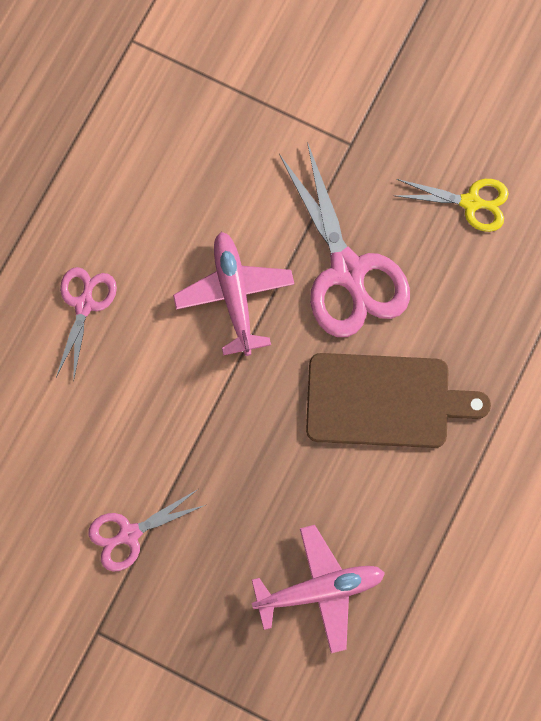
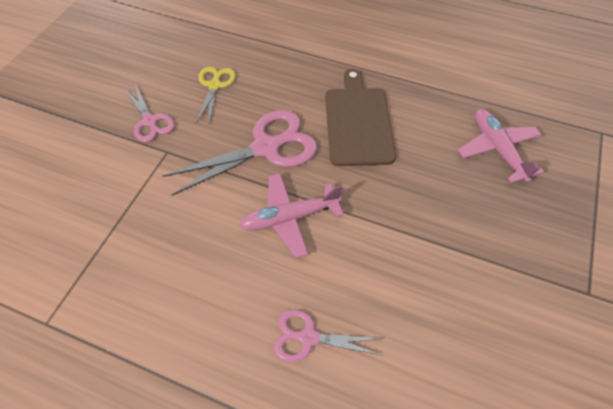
camera: 95 degrees left, 20 degrees down
(129, 534) = (501, 277): pink scissors -> pink scissors (150, 121)

